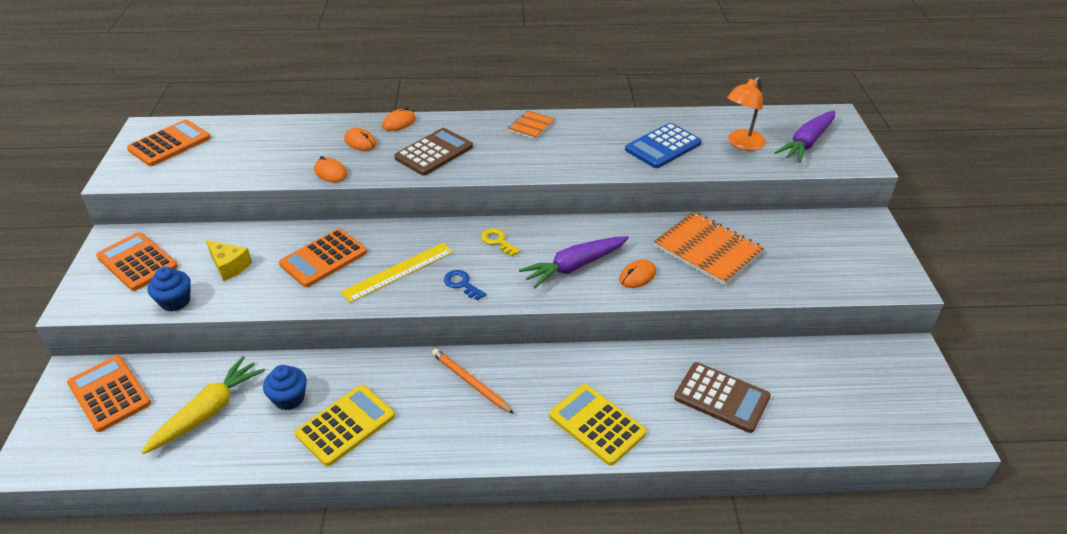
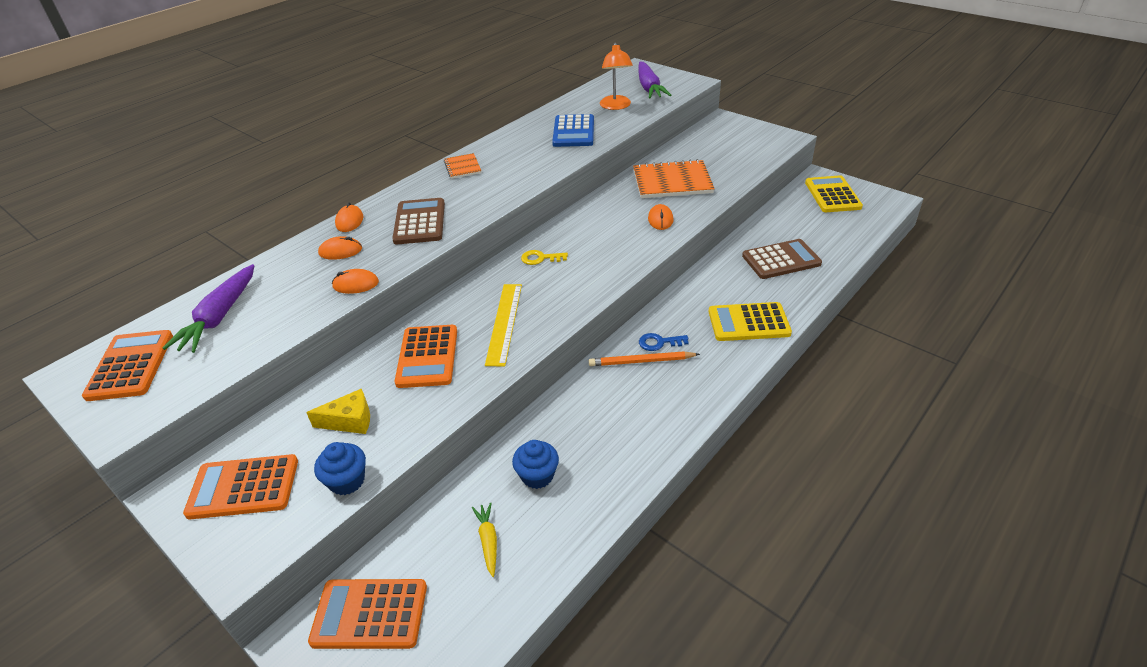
camera: 45 degrees left, 0 degrees up
(208, 411) = (488, 541): yellow carrot -> yellow carrot, size x0.53
(345, 425) = (608, 453): yellow calculator -> yellow calculator (832, 195)
(462, 284) = (563, 298): blue key -> blue key (659, 342)
(574, 266) = (616, 239): purple carrot -> purple carrot (219, 317)

